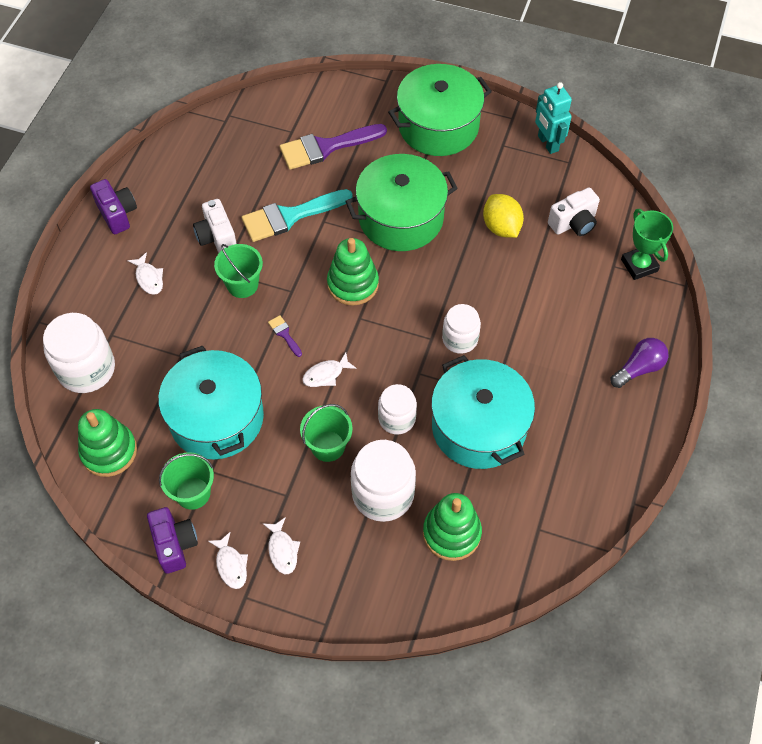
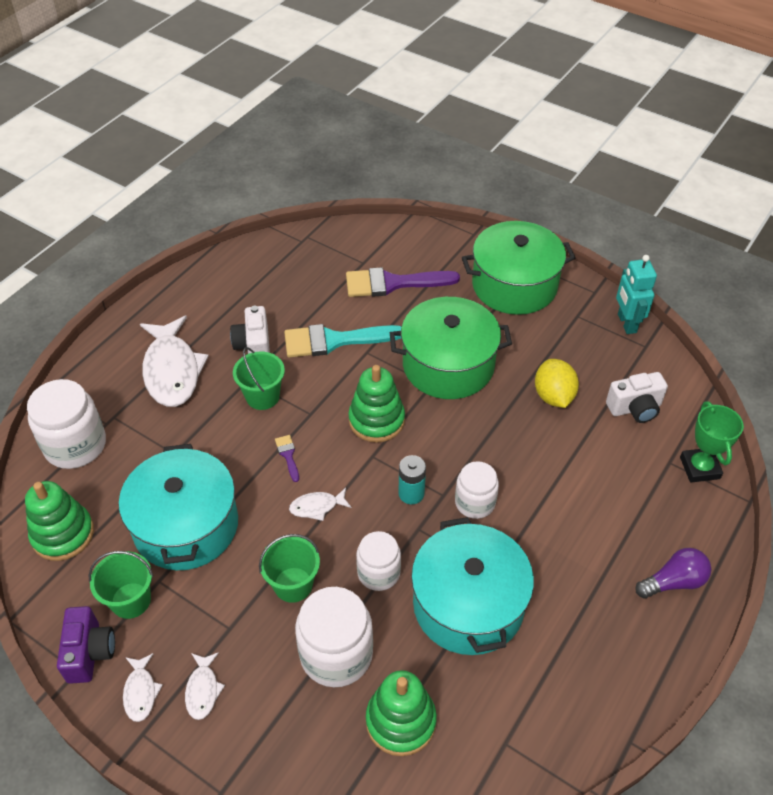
camera: 15 degrees right, 10 degrees down
(117, 214) = (166, 304): purple camera -> none
(149, 278) = (172, 370): white fish -> white fish, size x2.18
(403, 344) = (411, 493): none -> turquoise battery

